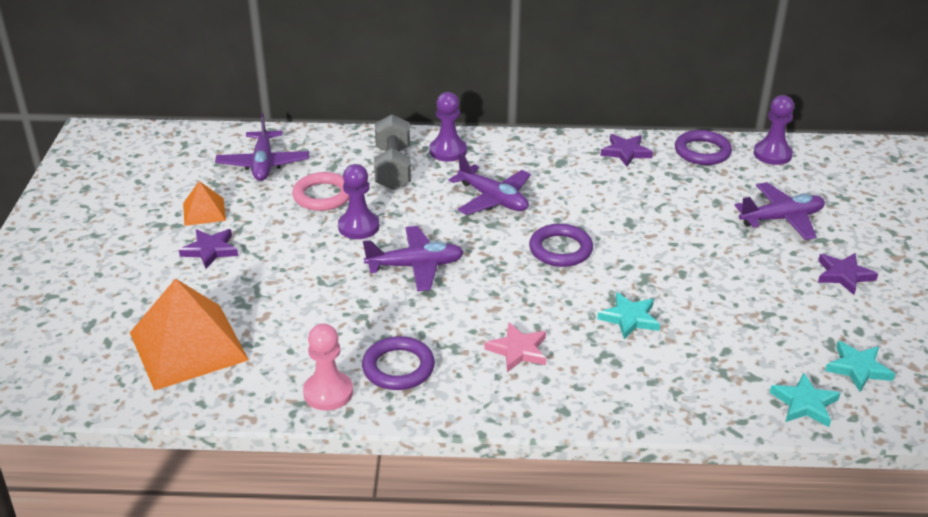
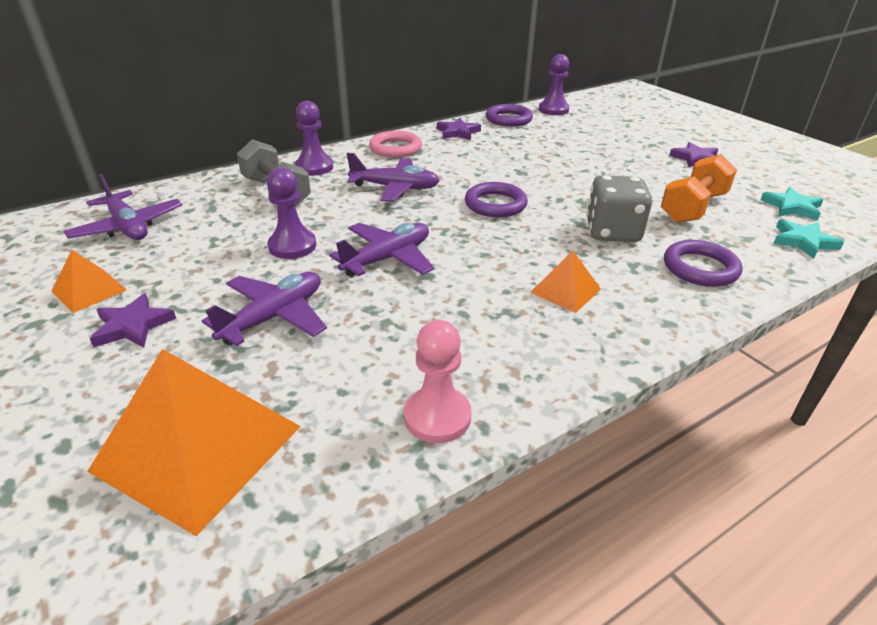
camera: 35 degrees left, 0 degrees up
(322, 196) = (225, 233): pink ring -> pink ring (395, 148)
(398, 367) = (480, 354): purple ring -> purple ring (700, 268)
(518, 350) = (565, 290): pink star -> orange pyramid
(629, 318) = (612, 232): turquoise star -> grey dice
(747, 327) = (693, 207): none -> orange dumbbell
(781, 219) = (612, 140): purple plane -> purple plane (274, 317)

